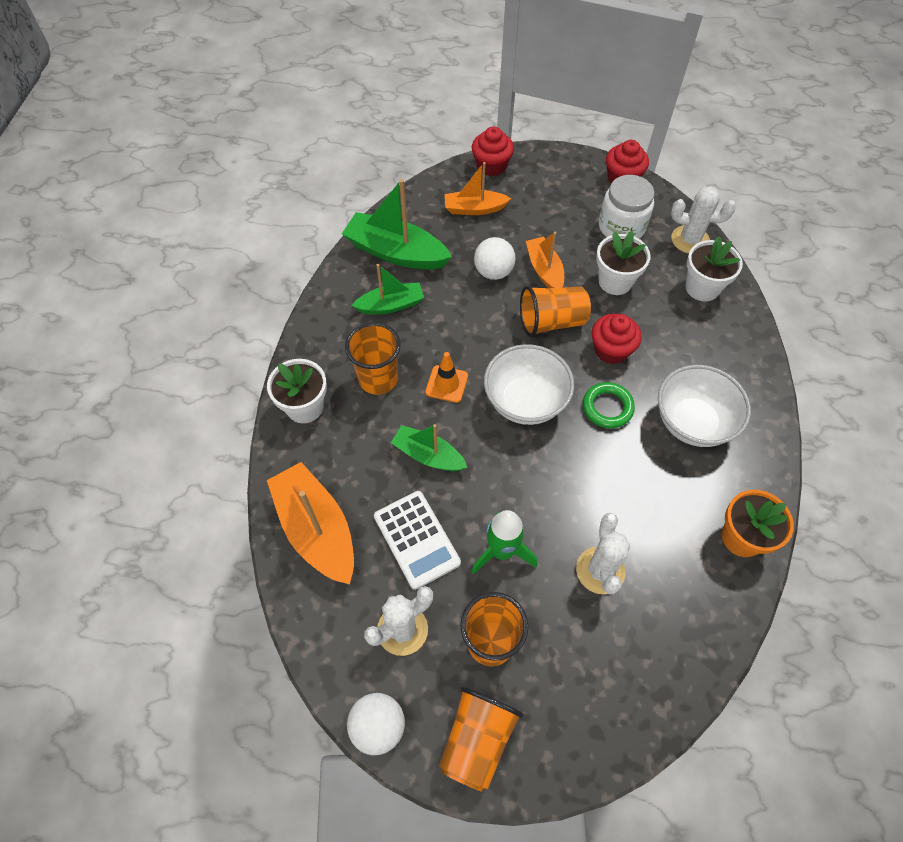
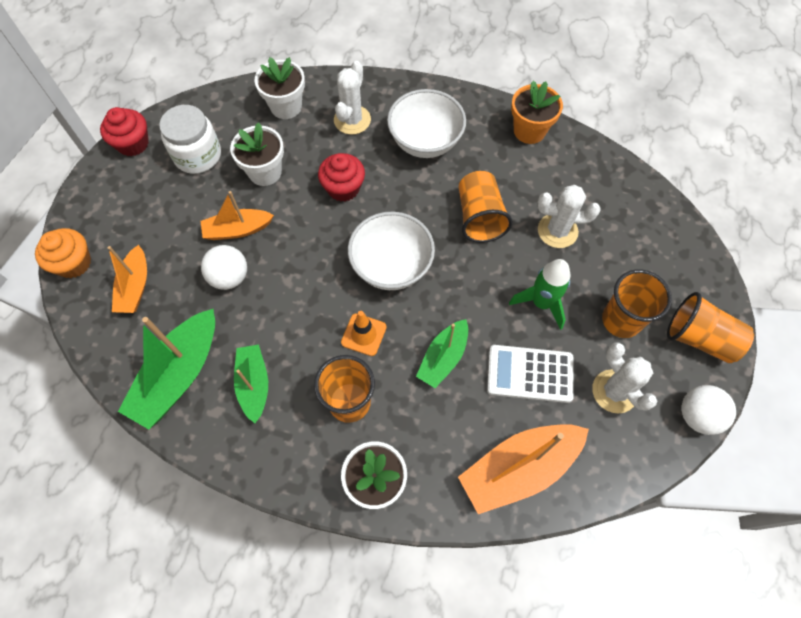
camera: 85 degrees left, 5 degrees up
(416, 539) = (530, 374): white calculator -> white calculator turned 150 degrees counterclockwise
(491, 165) = (74, 263): red cupcake -> orange cupcake
(551, 322) = (303, 232): orange cup -> orange cup (479, 217)
(607, 407) = (404, 201): green ring -> none
(690, 240) = (228, 104): white cactus -> white cactus (352, 120)

